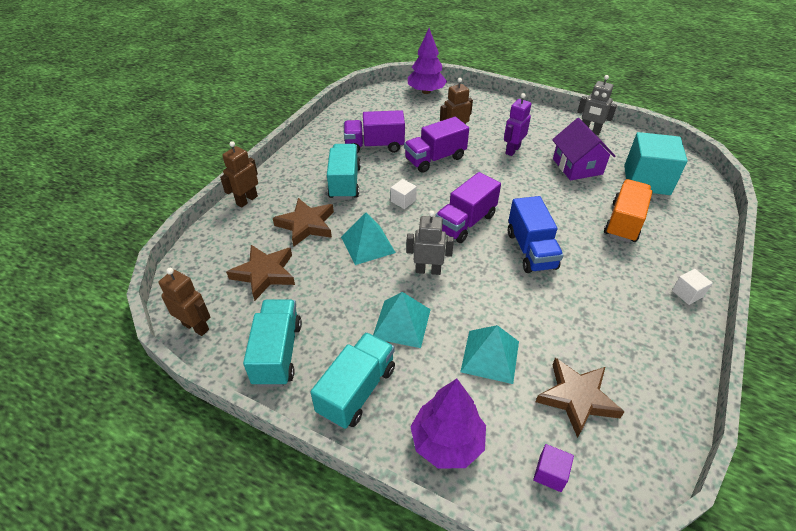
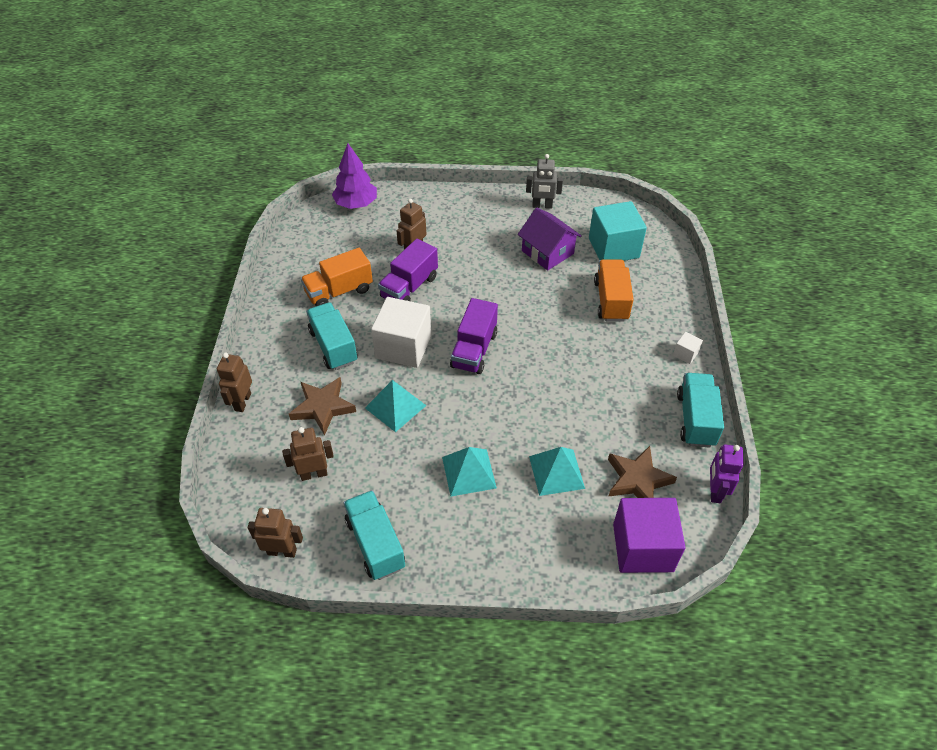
camera: 25 degrees left, 5 degrees up
(264, 274) = (314, 474): brown star -> brown robot
(357, 390) = (463, 547): turquoise truck -> turquoise truck (695, 419)
(374, 146) = (339, 291): purple truck -> orange truck
(403, 201) = (403, 347): white cube -> white cube, size x2.33
(428, 270) = (465, 412): grey robot -> none
(447, 442) = (557, 557): purple tree -> none
(512, 150) = (479, 252): purple robot -> purple robot (715, 491)
(531, 250) = (545, 358): blue truck -> none
(550, 473) = (642, 547): purple cube -> purple cube, size x2.33

